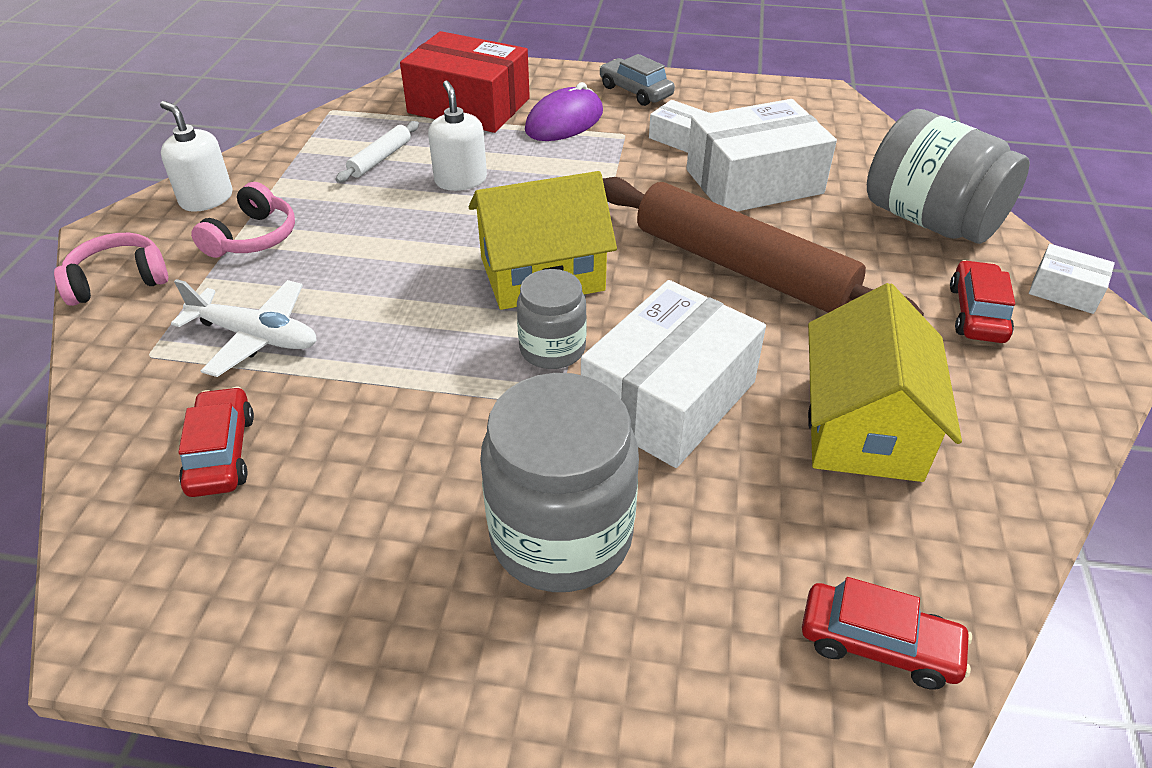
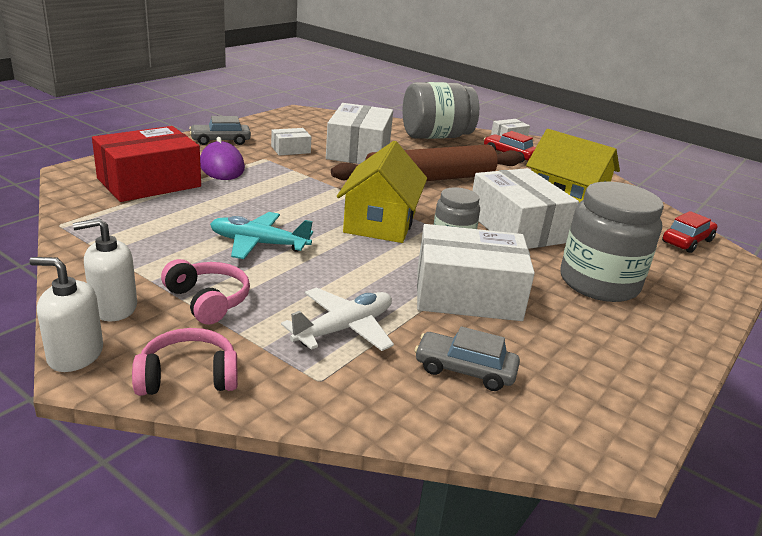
camera: 65 degrees left, 15 degrees down
(118, 281) = (188, 376): pink headphones -> pink headphones turned 75 degrees clockwise
(221, 453) = (465, 370): red car -> grey car
(380, 159) = (170, 228): white rolling pin -> none
(396, 217) = (258, 243): none -> turquoise plane
(407, 405) = (467, 294): none -> white box
(460, 180) = (243, 212): white soap dispenser -> white soap dispenser (75, 355)

